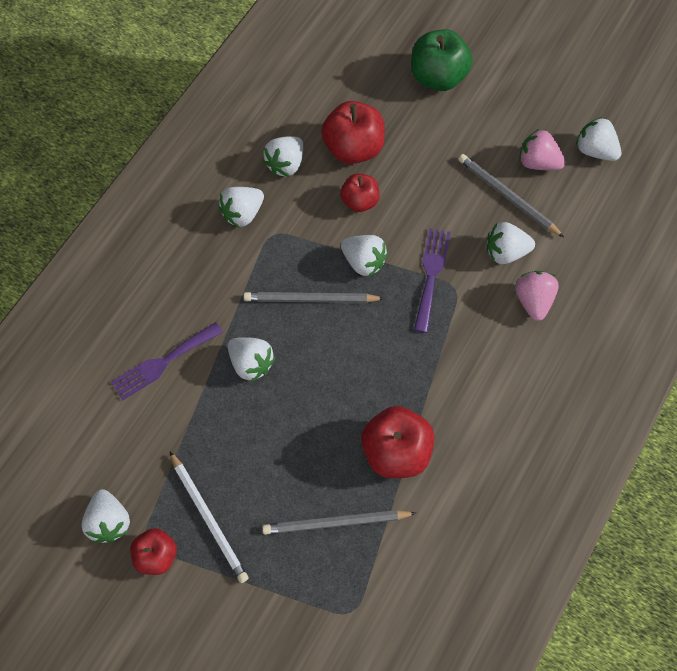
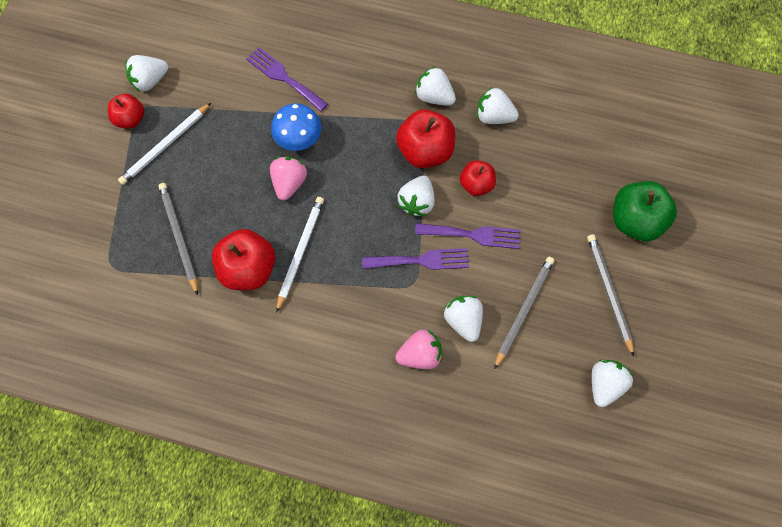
camera: 75 degrees right, 5 degrees up
(251, 364) = (299, 140): white strawberry -> blue mushroom
(311, 299) = (369, 169): grey pencil -> grey pencil (609, 293)
(353, 148) = (529, 166): red apple -> red apple (425, 151)
(391, 392) = (300, 252): none -> white pencil
(415, 219) = (473, 235): none -> purple fork
(538, 162) = (571, 331): pink strawberry -> pink strawberry (289, 183)

